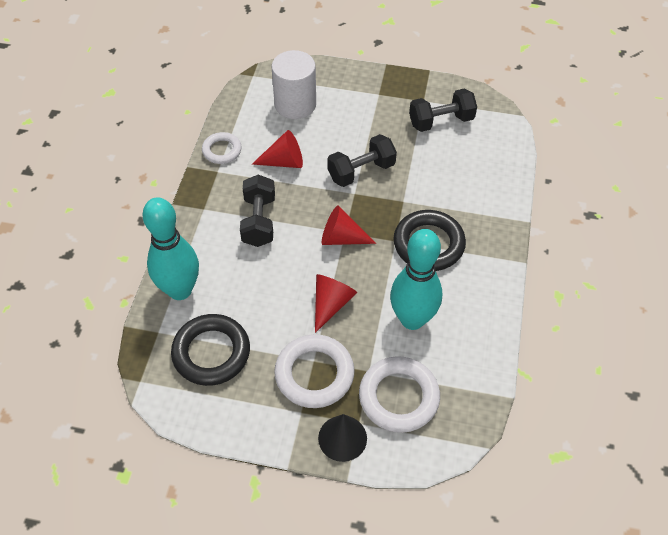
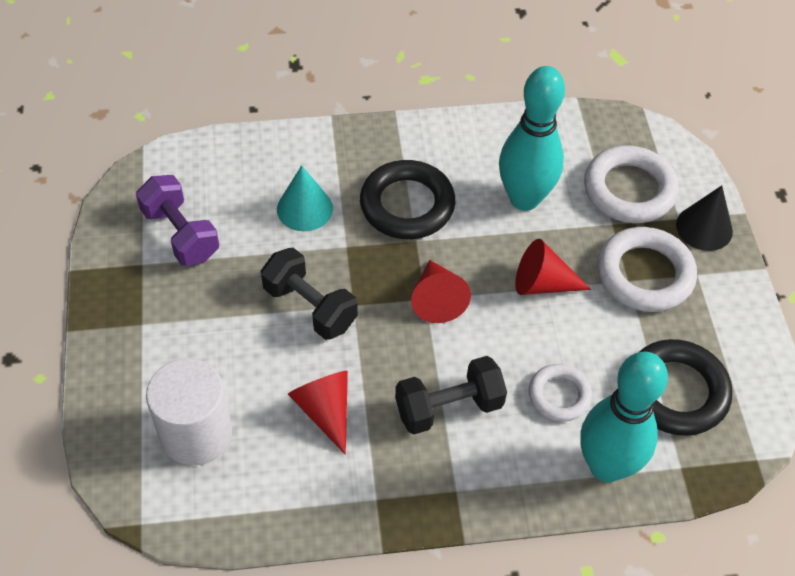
camera: 110 degrees left, 0 degrees up
(222, 150) = (331, 508): white ring -> white ring (559, 395)
(441, 121) = (181, 234): black dumbbell -> purple dumbbell
(443, 186) = (304, 208): none -> turquoise cone

